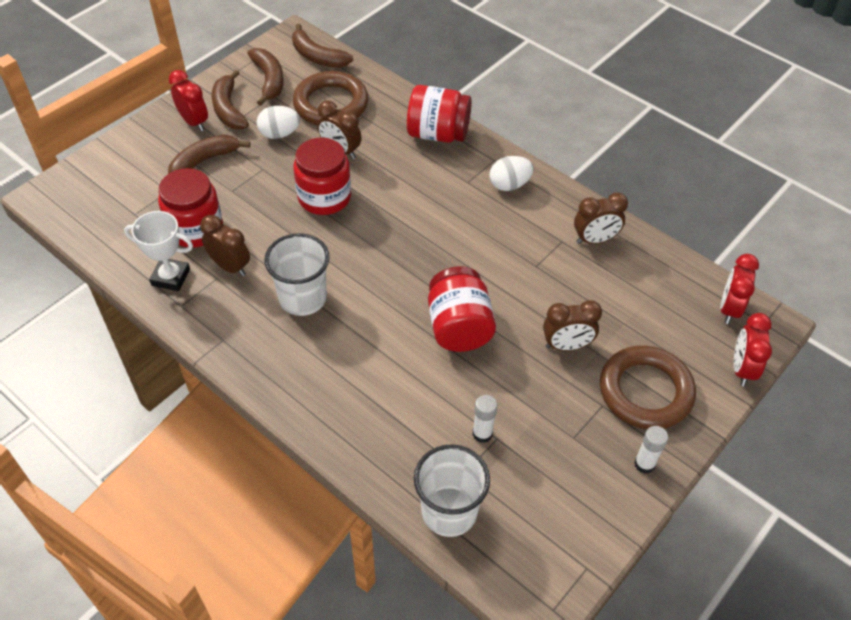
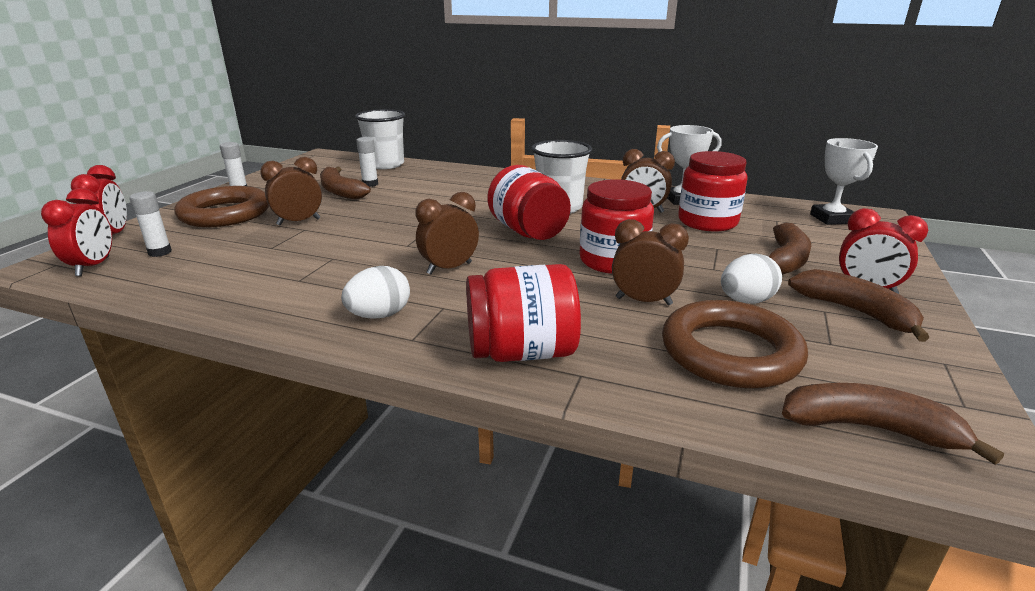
camera: 160 degrees right, 25 degrees down
(87, 201) = (831, 219): none -> white trophy
(269, 80) = (873, 362): brown banana -> brown banana (340, 191)
(459, 327) = (406, 215): red jar -> red jar (528, 232)
(595, 240) = (252, 288): brown clock -> brown clock (449, 268)
(683, 319) = (160, 252): none -> white glue stick

